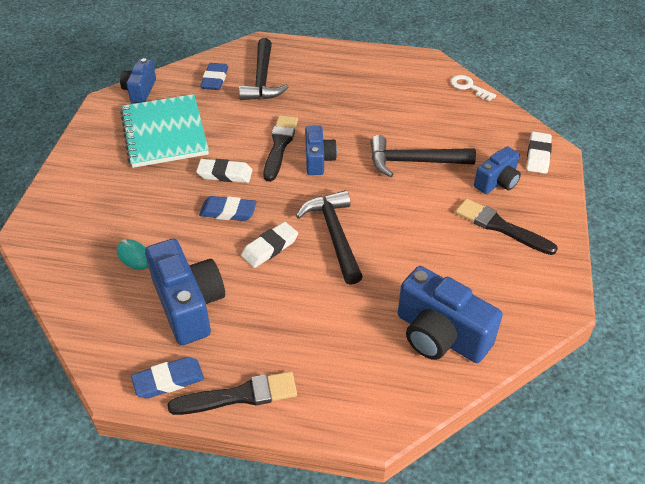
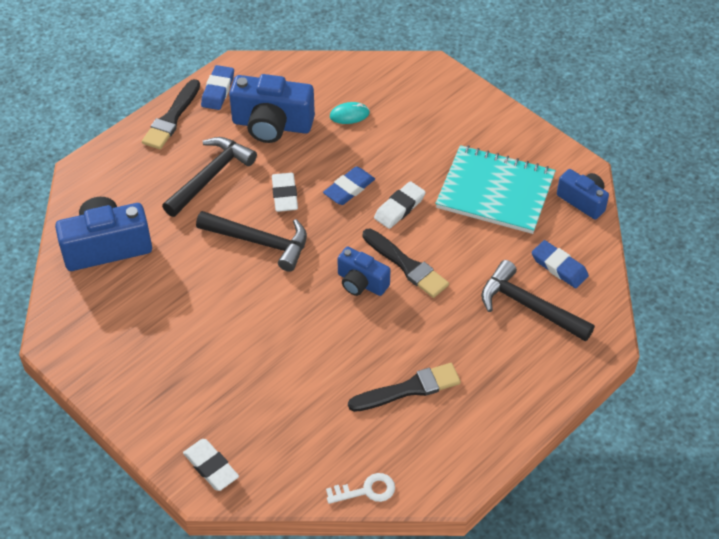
camera: 125 degrees right, 5 degrees up
(413, 162) = (295, 354): black hammer -> black hammer (211, 176)
(497, 182) = (210, 402): blue camera -> none
(500, 227) = (160, 362): black brush -> black brush (409, 389)

